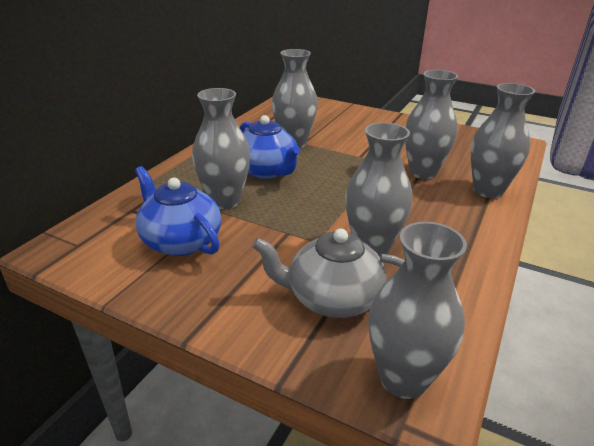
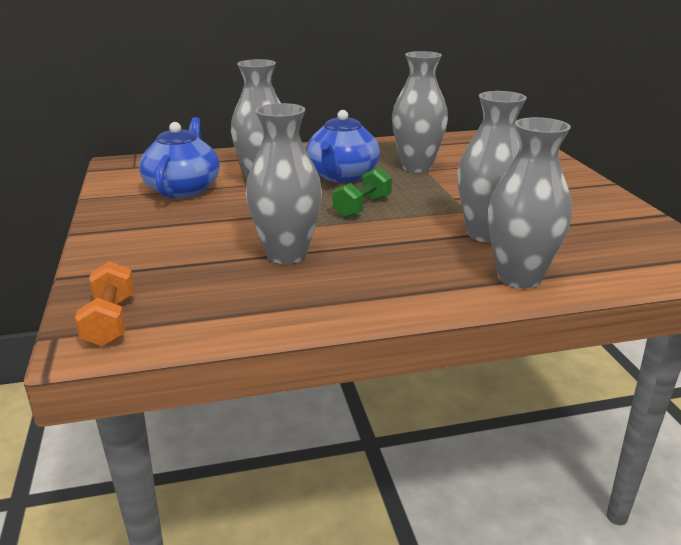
camera: 50 degrees right, 5 degrees down
(332, 188) = (362, 207): none -> green dumbbell
(332, 298) = (183, 262): grey teapot -> none
(403, 378) = (110, 322): grey vase -> orange dumbbell

